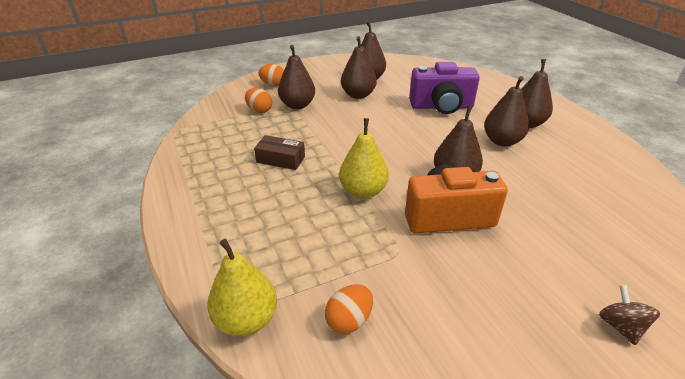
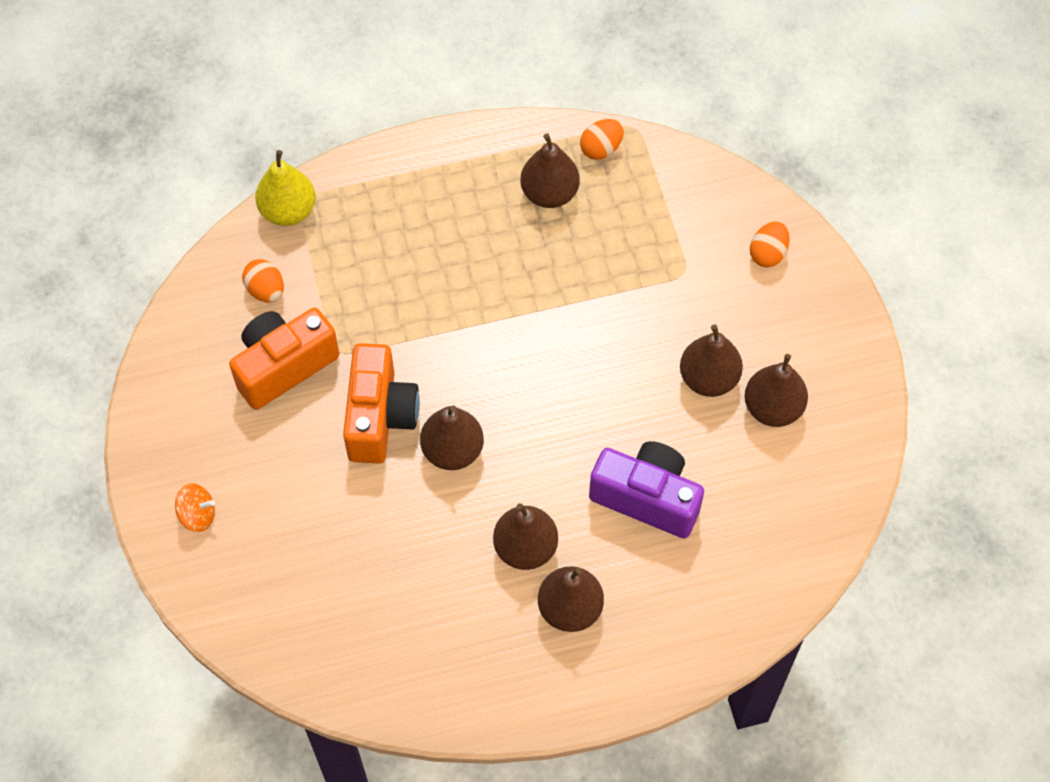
camera: 100 degrees right, 25 degrees up
(259, 110) = (677, 231): orange egg -> orange egg (601, 149)
(280, 159) = (535, 251): brown box -> none
(297, 105) = (686, 284): brown pear -> brown pear (549, 193)
(363, 191) = (446, 336): yellow pear -> none
(429, 287) = (284, 366): none -> orange camera
(441, 106) = (647, 498): purple camera -> purple camera turned 105 degrees clockwise
(620, 326) = (197, 515): brown spinning top -> orange spinning top

